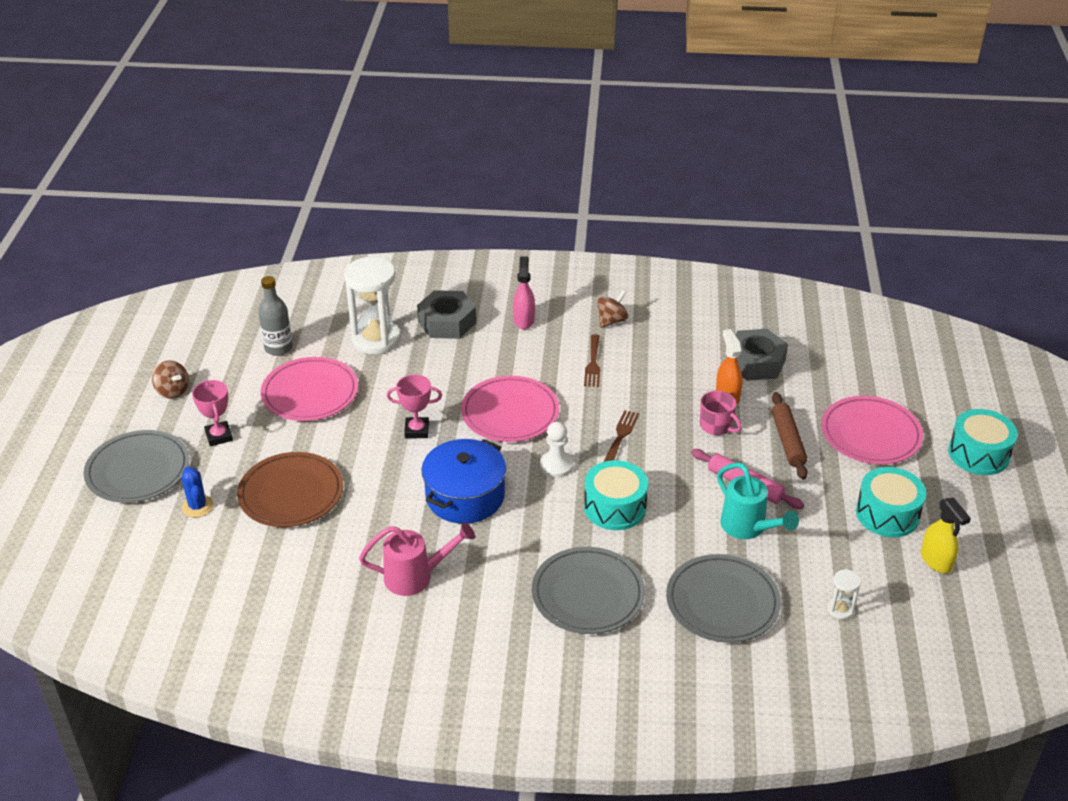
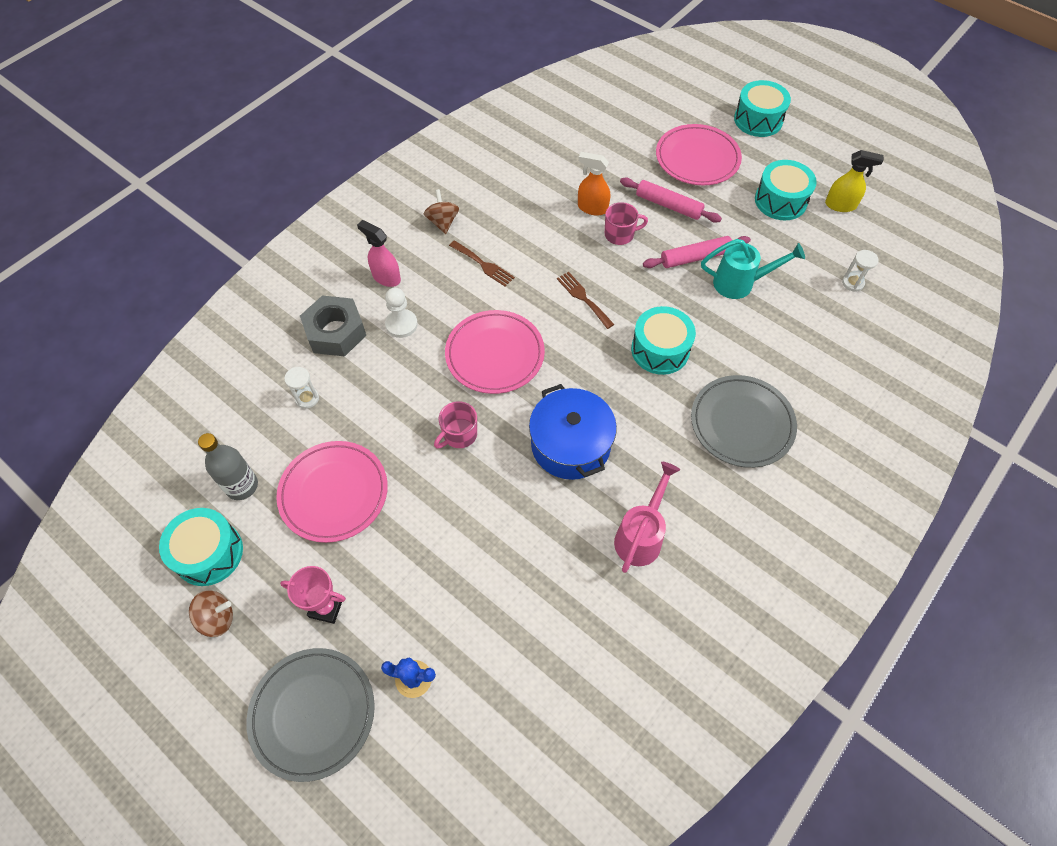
camera: 55 degrees left, 20 degrees up
(216, 361) = (209, 553): none -> turquoise drum
(291, 494) = (461, 582): brown plate -> none
(376, 339) = (307, 398): white hourglass -> white hourglass, size x0.44
(417, 430) = (459, 434): pink trophy -> pink mug
(556, 465) = (584, 360): white pawn -> white pawn (401, 324)
(722, 602) = (804, 344): grey plate -> none
(756, 362) = (570, 169): grey nut -> none
(787, 441) = (668, 205): brown rolling pin -> pink rolling pin

